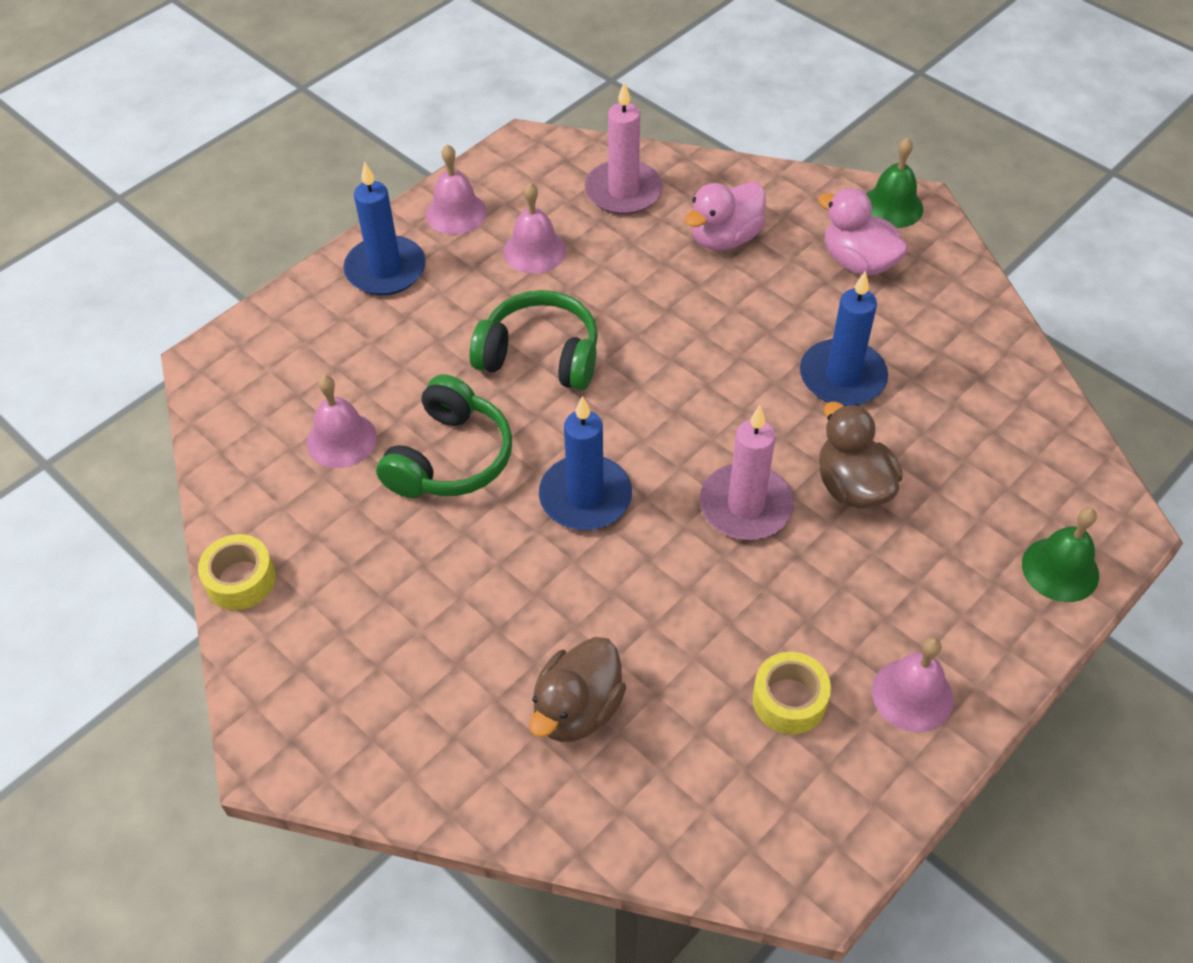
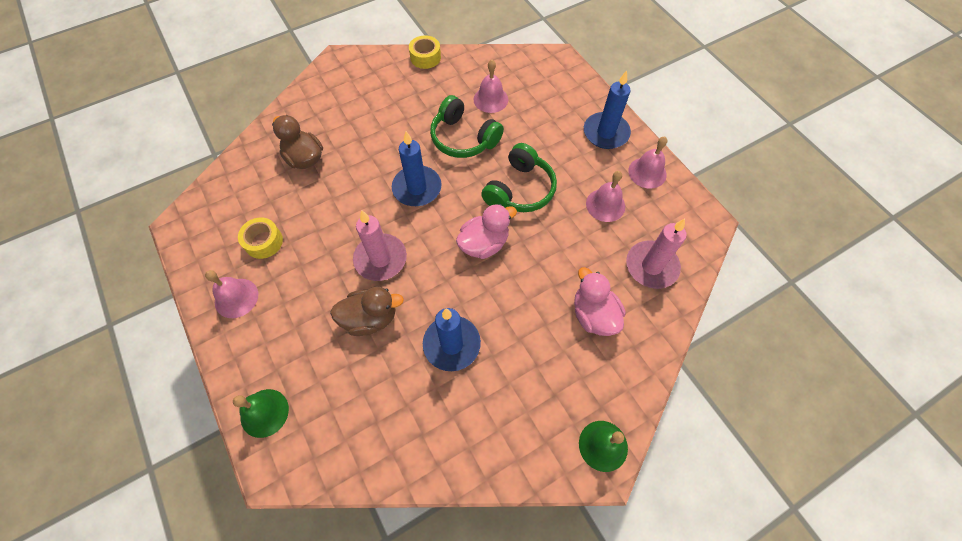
camera: 105 degrees right, 10 degrees up
(858, 262) = (550, 395): pink duck -> pink duck (484, 244)

